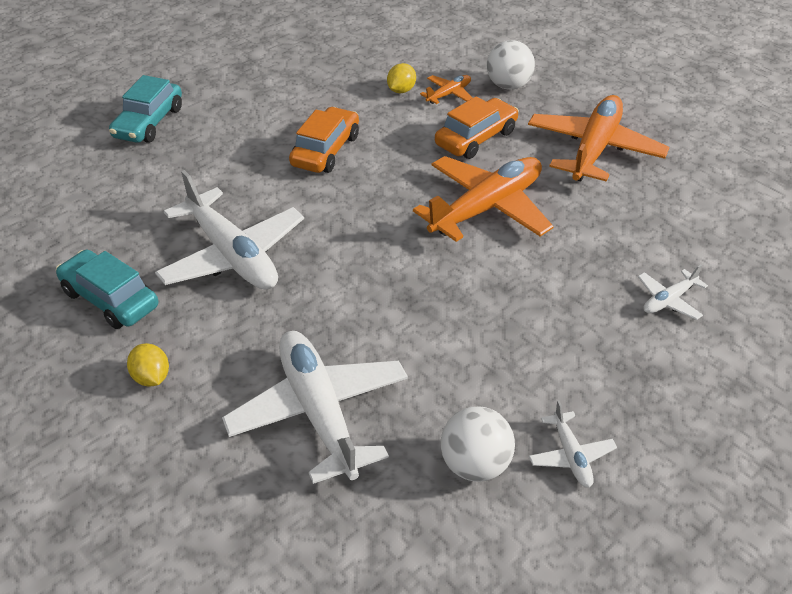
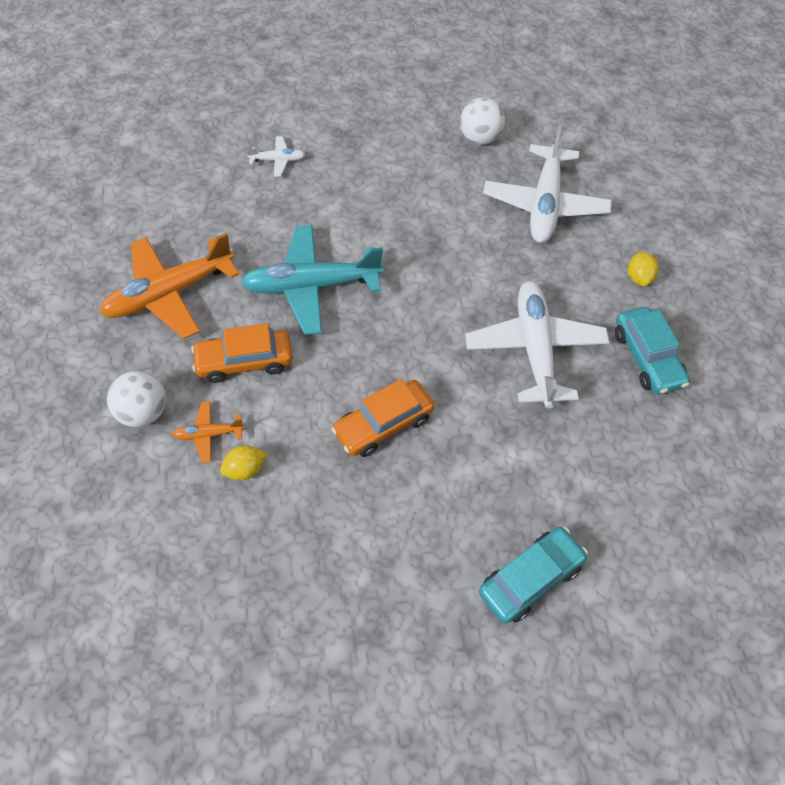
camera: 145 degrees left, 15 degrees up
(487, 208) = (312, 286): orange plane -> turquoise plane
(571, 456) = (427, 119): white plane -> none

